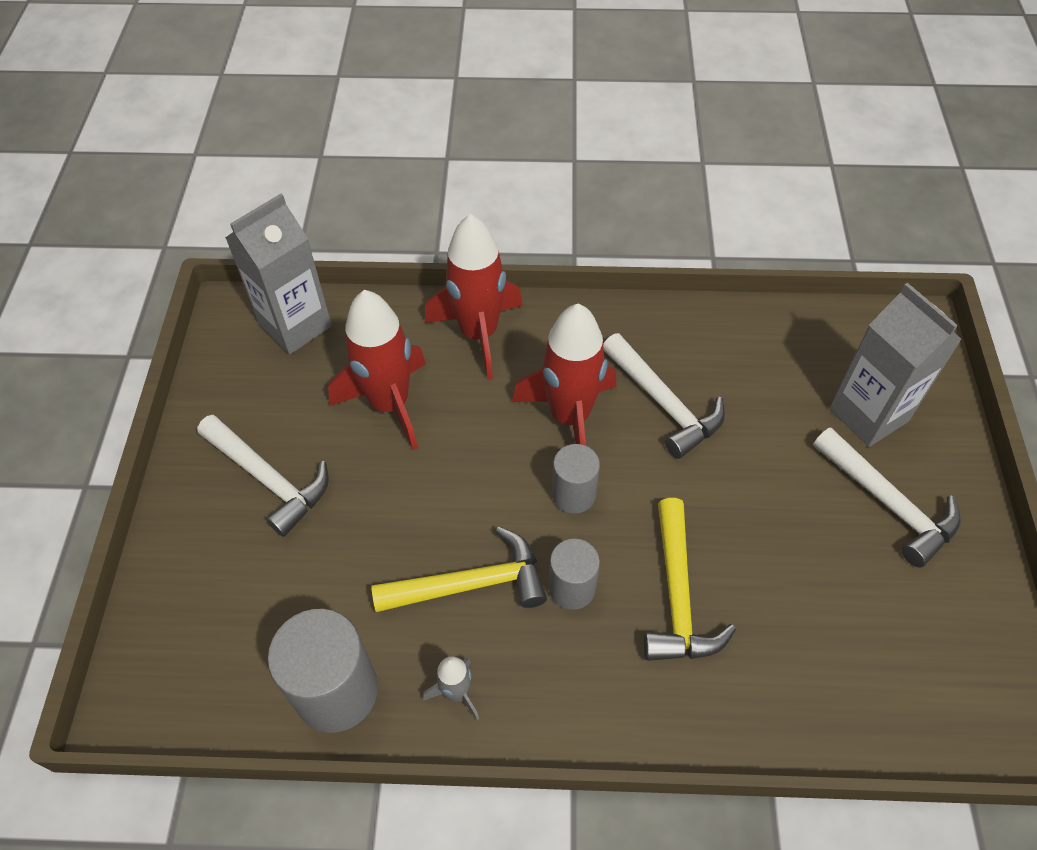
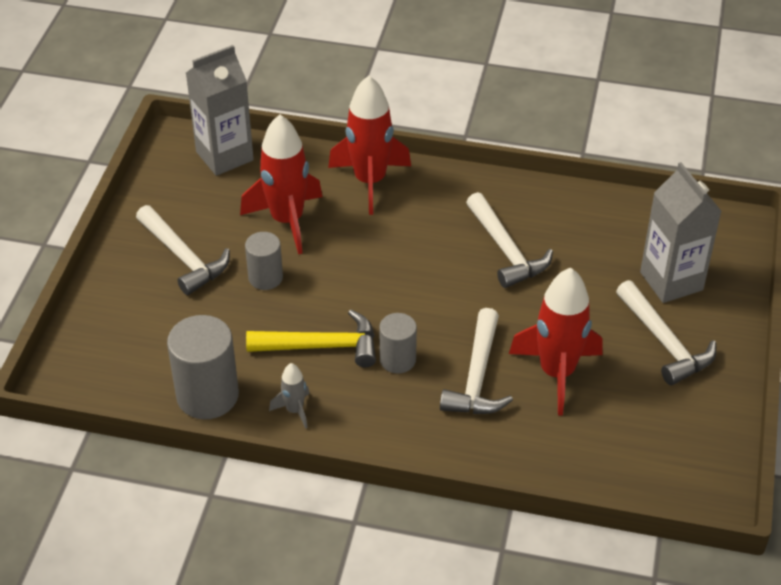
camera: 10 degrees right, 10 degrees down
(570, 417) = (427, 249): red rocket -> red rocket (557, 373)
(573, 494) = (416, 301): grey cylinder -> grey cylinder (265, 278)
(677, 595) = (477, 376): yellow hammer -> white hammer

